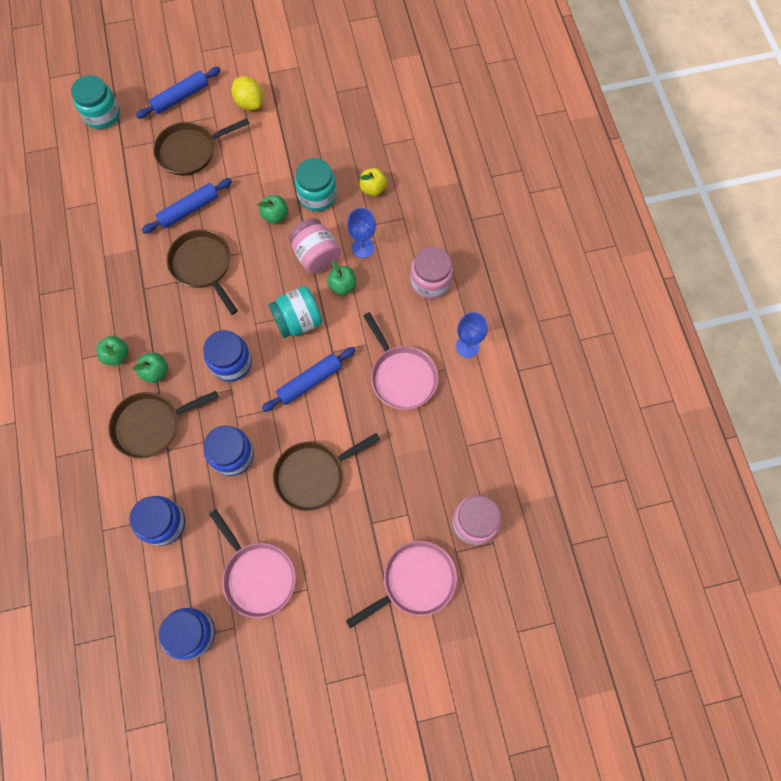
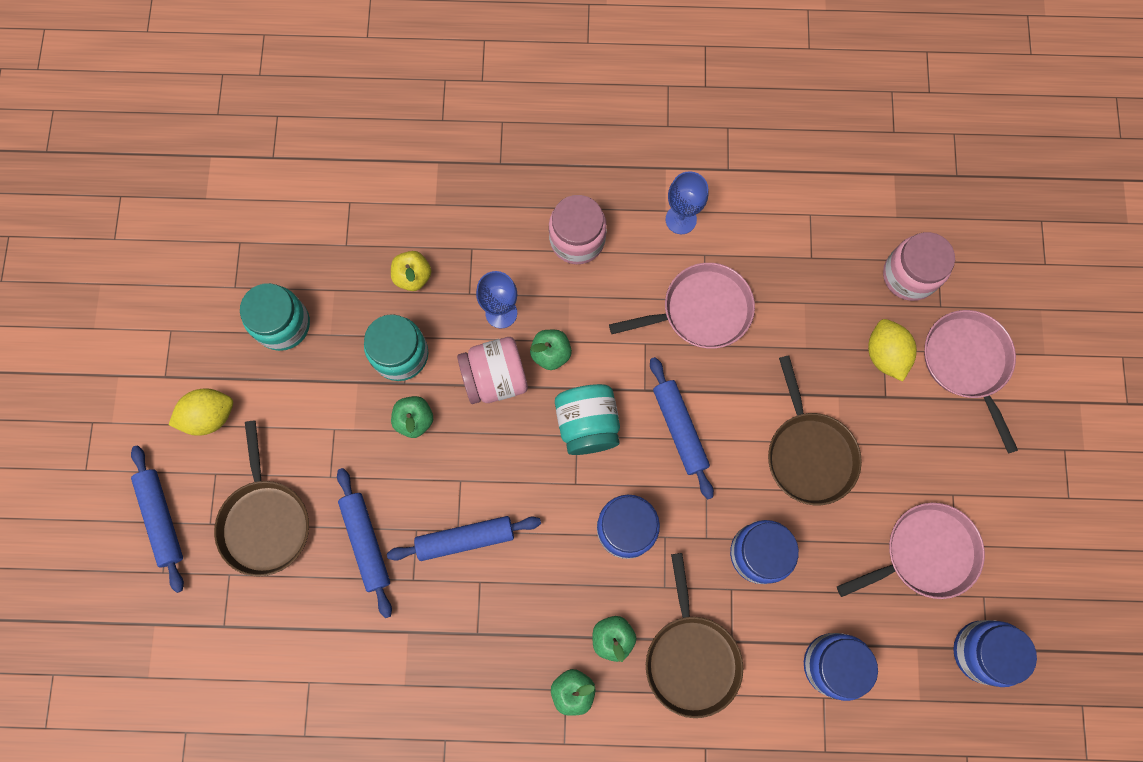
camera: 75 degrees left, 5 degrees up
(102, 115) = (150, 649): turquoise jar -> turquoise jar (283, 324)
(203, 266) = (465, 539): brown pan -> blue rolling pin
(404, 516) = (885, 355): none -> yellow lemon

